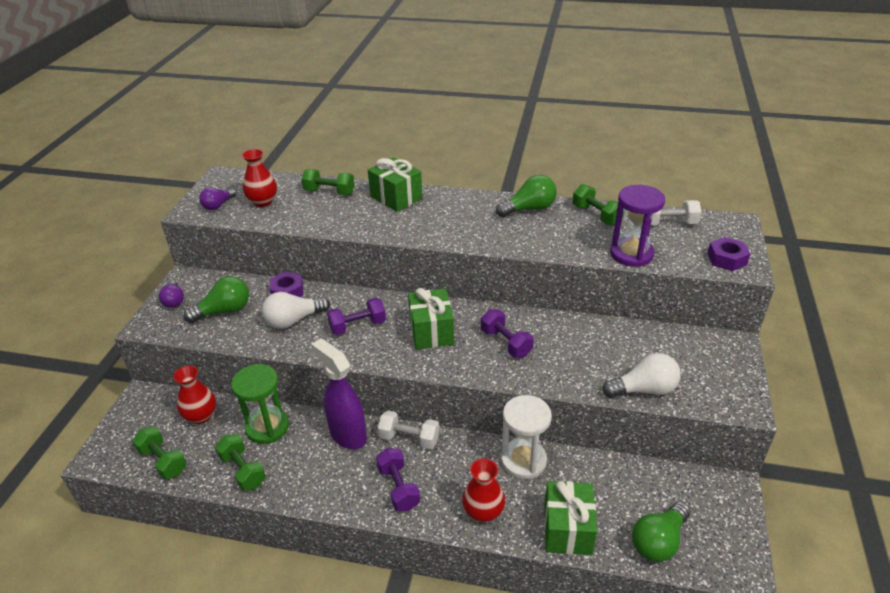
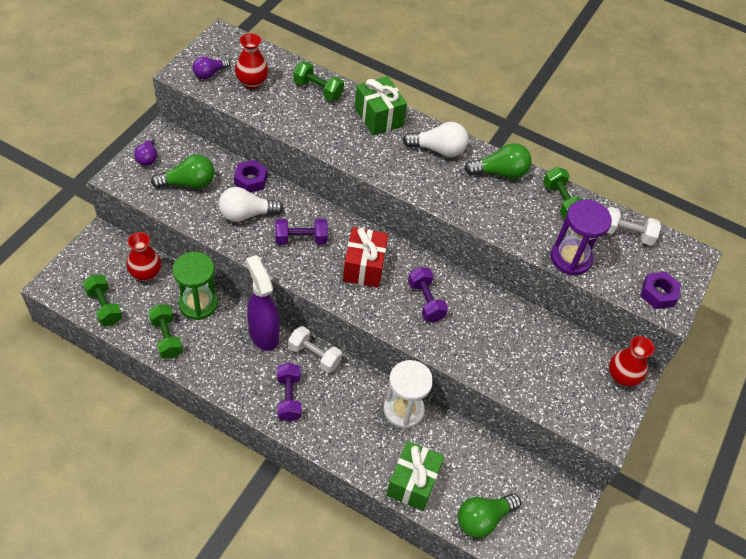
camera: 10 degrees right, 15 degrees up
(431, 331) = (364, 267): green gift -> red gift
(483, 512) = (350, 443): red vase -> red vase (622, 377)
(644, 389) = (526, 390): white light bulb -> white light bulb (438, 149)

